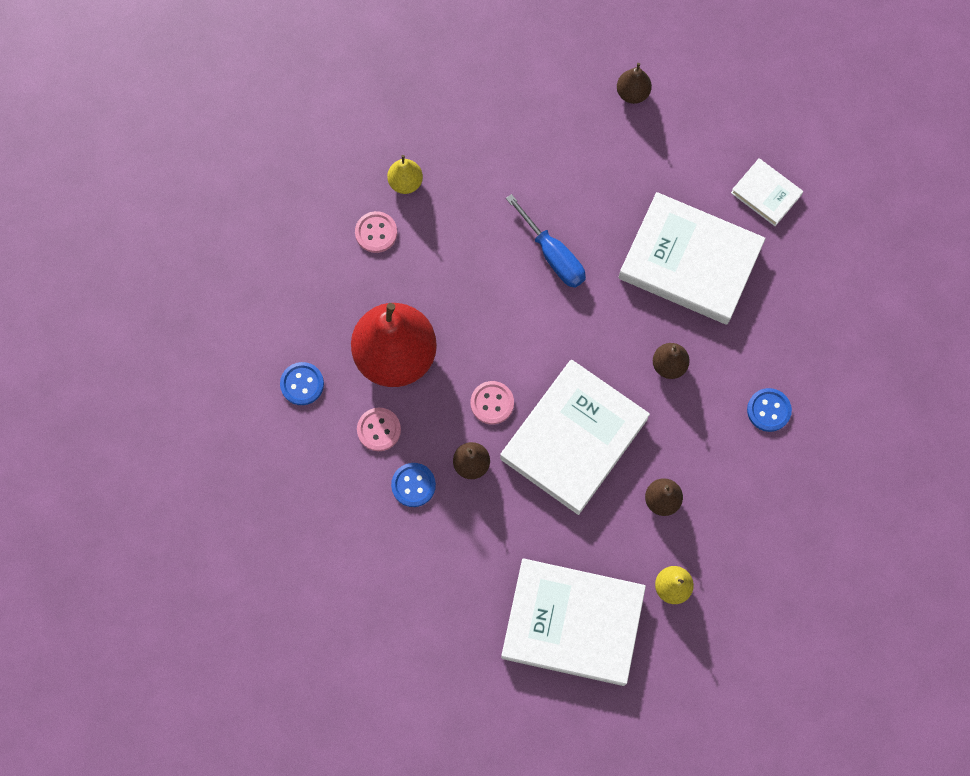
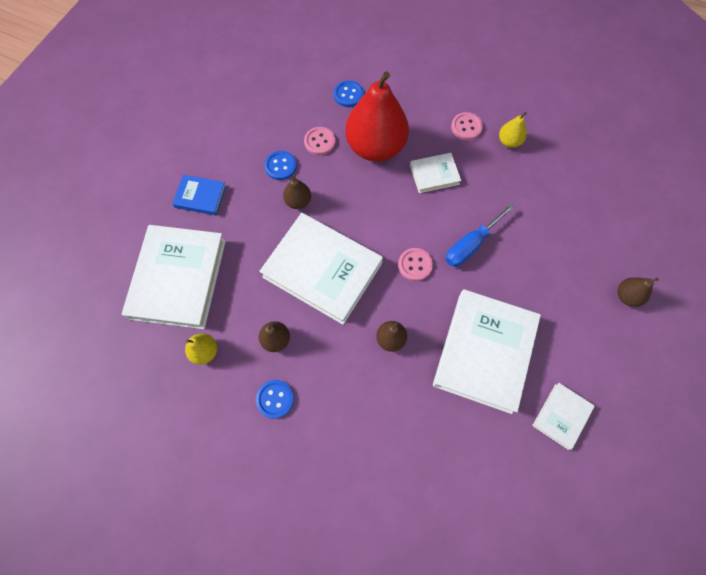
camera: 85 degrees right, 5 degrees down
(447, 284) = (434, 174): none -> white book
(451, 596) = (200, 196): none -> blue book
(492, 403) = (345, 211): pink button -> pink button (415, 265)
(768, 410) = (359, 426): blue button -> blue button (275, 399)

